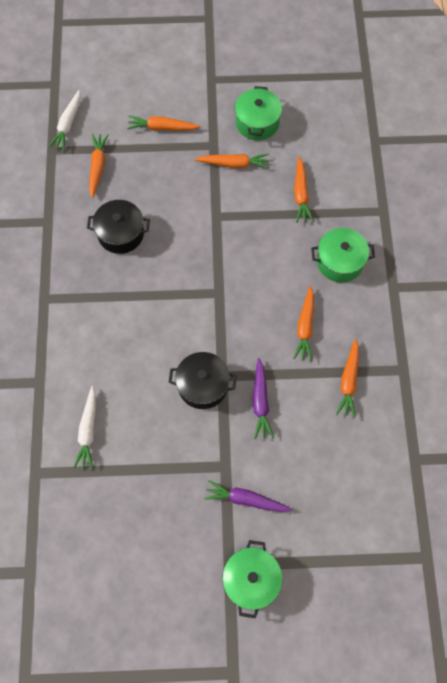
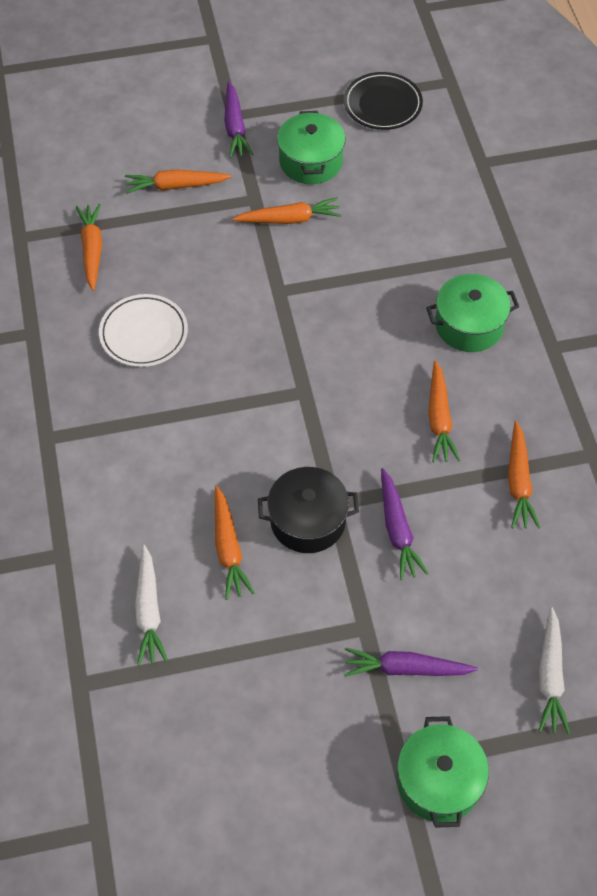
camera: 10 degrees left, 10 degrees down
(68, 124) = (37, 200): white carrot -> white carrot (550, 676)
(121, 233) = (144, 333): black pot -> white plate
(210, 88) = (235, 127): none -> purple carrot
(301, 194) = (393, 245): orange carrot -> orange carrot (228, 548)
(315, 86) = (382, 104): none -> black plate

